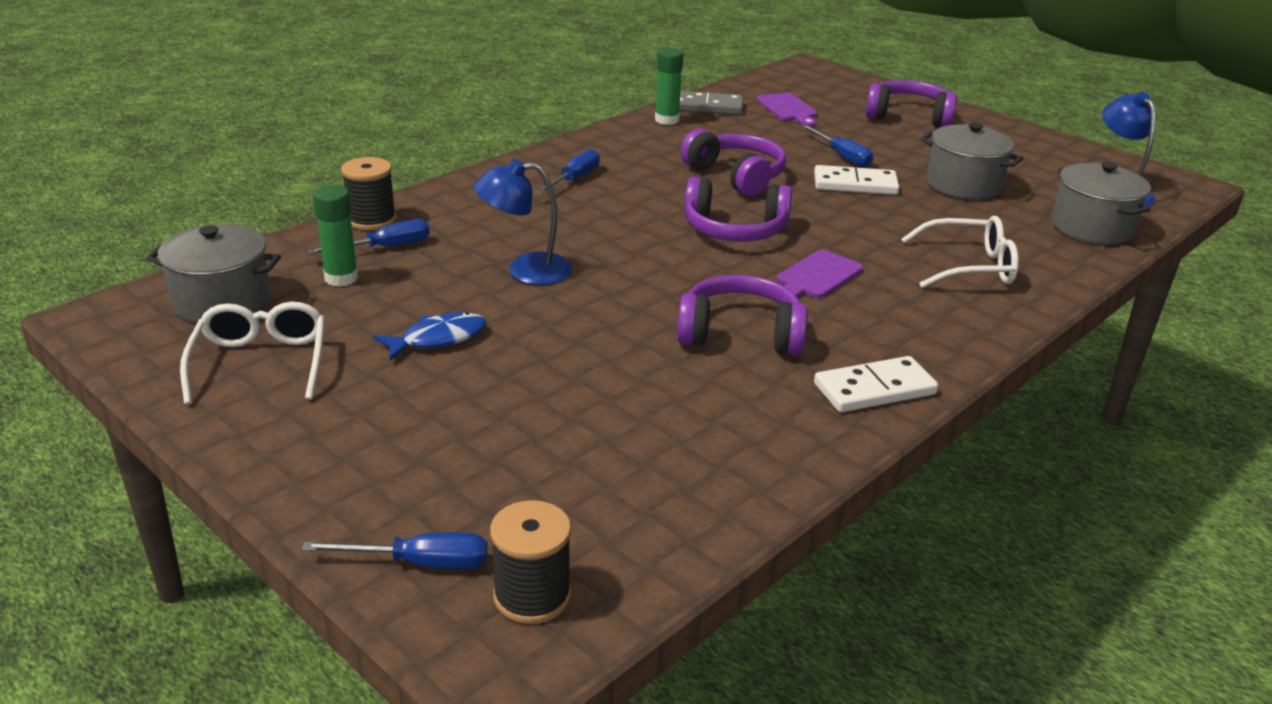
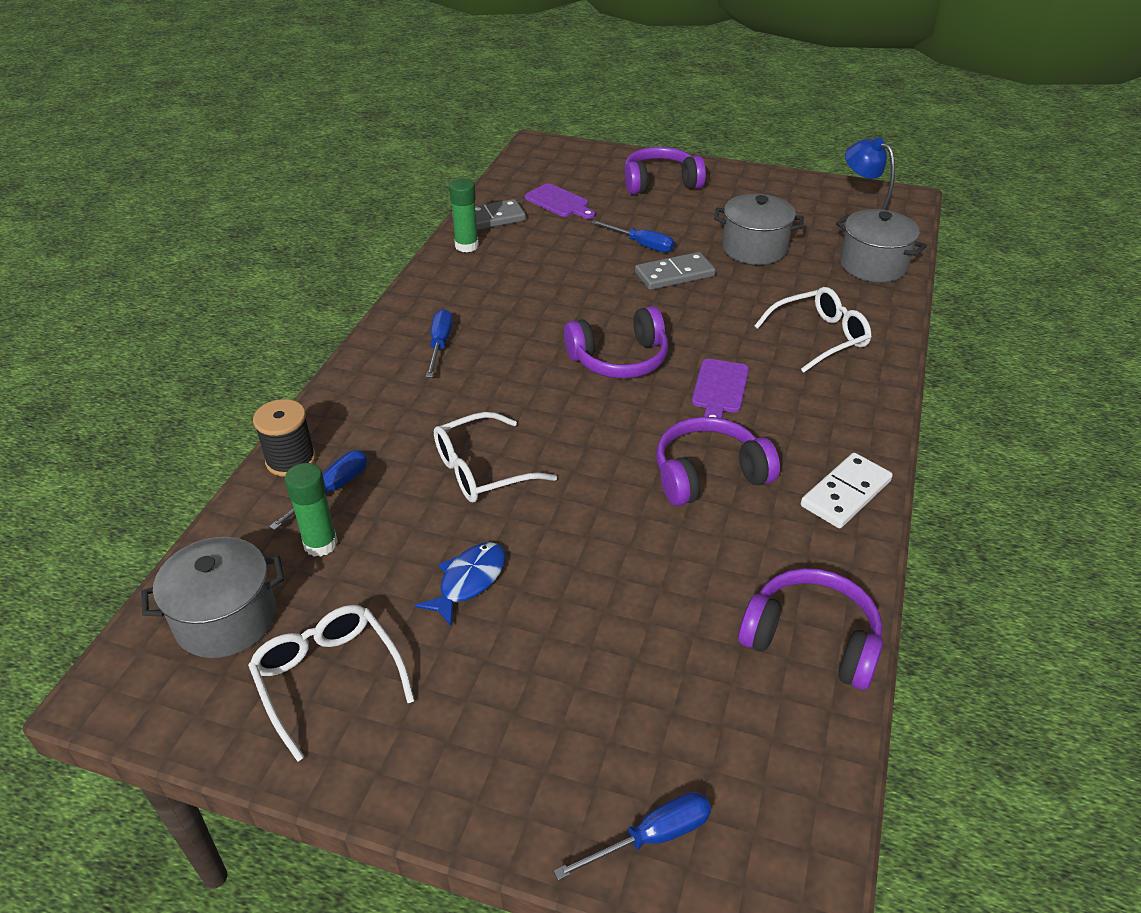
camera: 25 degrees left, 10 degrees up
(525, 270) = (482, 470): blue lamp -> white glasses
(532, 596) = (763, 825): black spool -> none
(736, 176) = (574, 296): purple headphones -> purple headphones (811, 639)
(855, 184) = (674, 274): white domino -> grey domino

